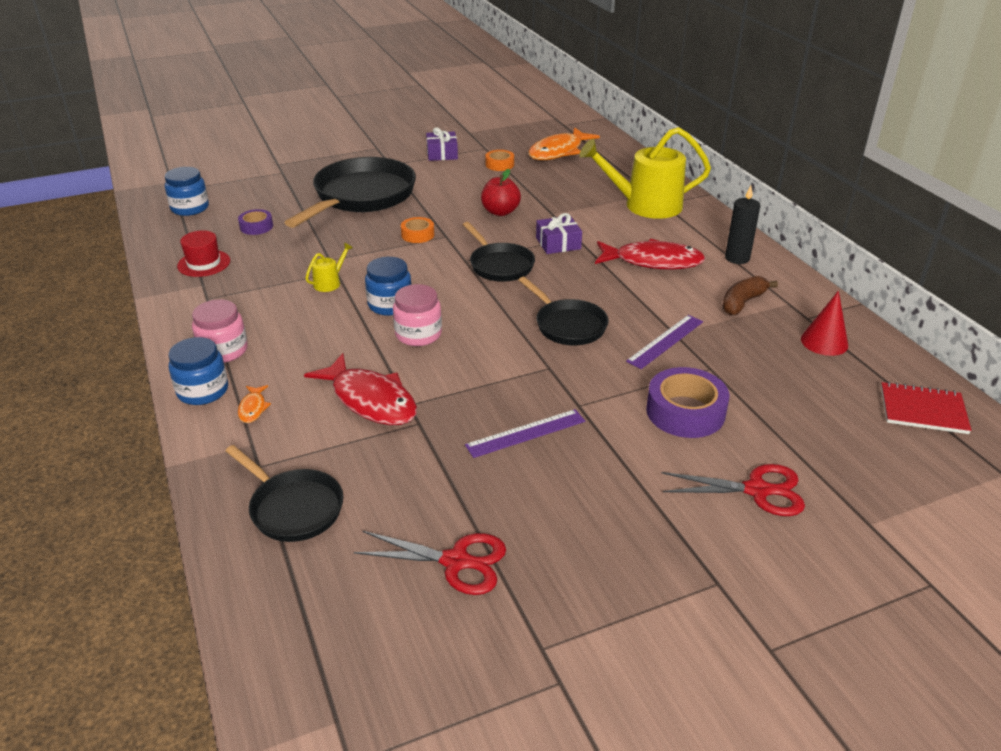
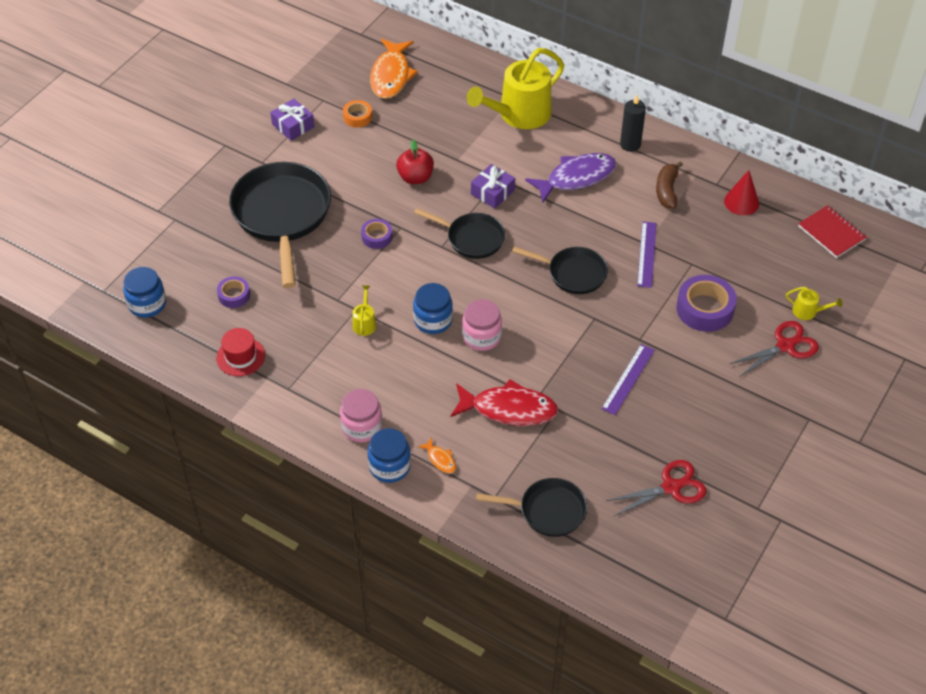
camera: 35 degrees left, 15 degrees up
(417, 235) = (377, 237): orange tape -> purple tape
(653, 261) = (576, 178): red fish -> purple fish
(821, 470) = (808, 311): none -> yellow watering can
(923, 410) = (831, 233): red notebook -> red notebook turned 75 degrees clockwise

